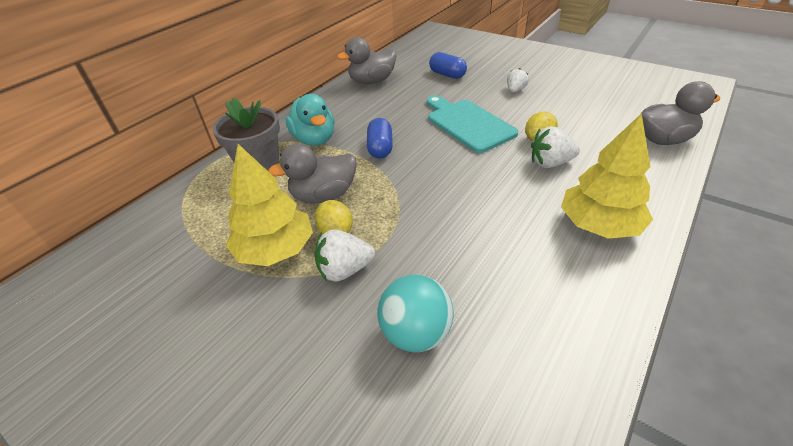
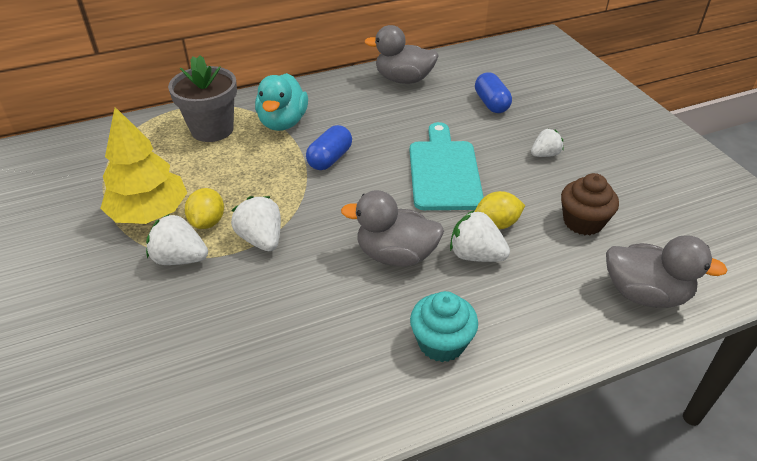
camera: 30 degrees right, 0 degrees up
(324, 195) = (233, 183): grey duck -> grey duck (396, 255)
(394, 223) = (261, 239): none -> white strawberry
(416, 333) = (175, 340): turquoise ball -> none
(583, 117) = (583, 222): none -> brown cupcake
(598, 225) = (441, 343): yellow tree -> turquoise cupcake

